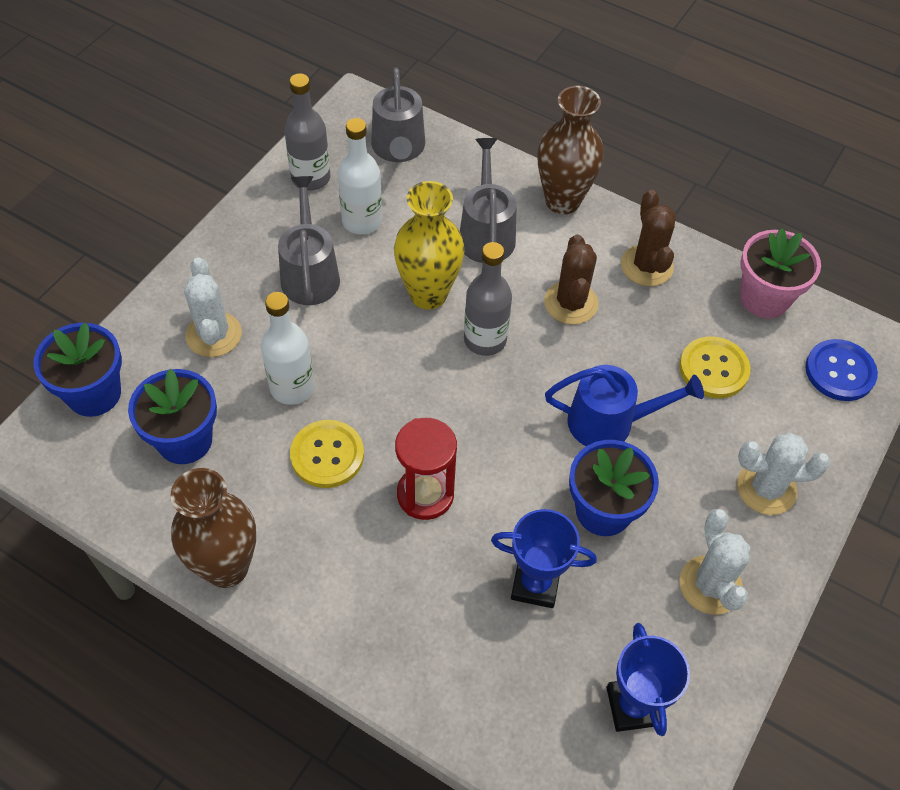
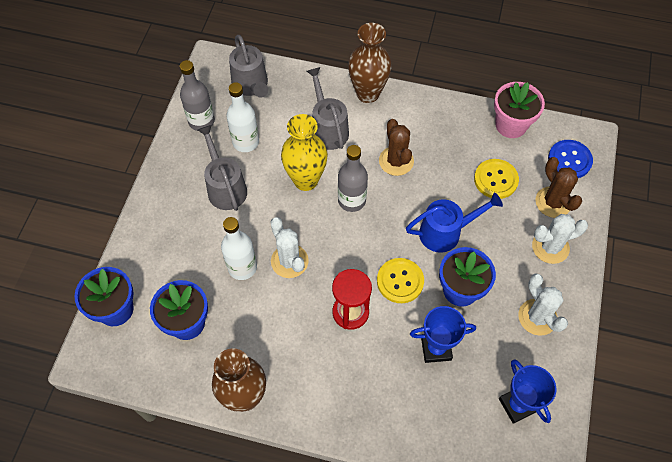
camera: 15 degrees left, 5 degrees up
(214, 335) = (178, 247): white cactus -> white cactus (289, 261)
(327, 455) = (281, 305): yellow button -> yellow button (400, 281)
(646, 266) = (434, 123): brown cactus -> brown cactus (553, 202)

